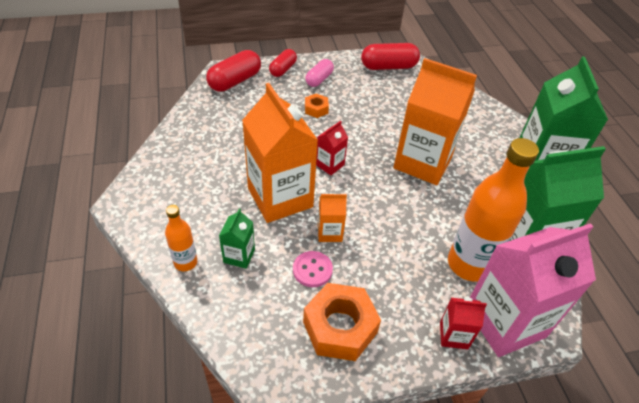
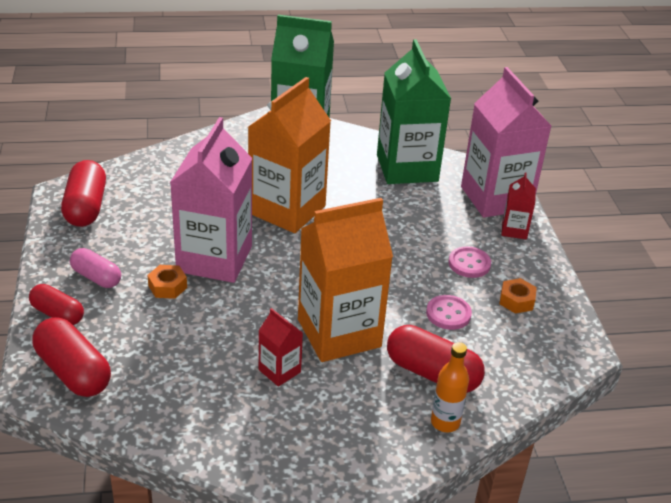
camera: 85 degrees left, 10 degrees down
(239, 256) = (432, 373): green carton -> red capsule
(329, 232) = (395, 296): orange carton -> none
(330, 165) = (283, 284): red carton -> red carton (279, 371)
(339, 327) = (516, 301): orange nut -> orange nut, size x0.50
(350, 128) = (214, 259): none -> pink carton
(386, 290) = (469, 264): none -> pink button
(469, 264) = (433, 205): orange bottle -> none

